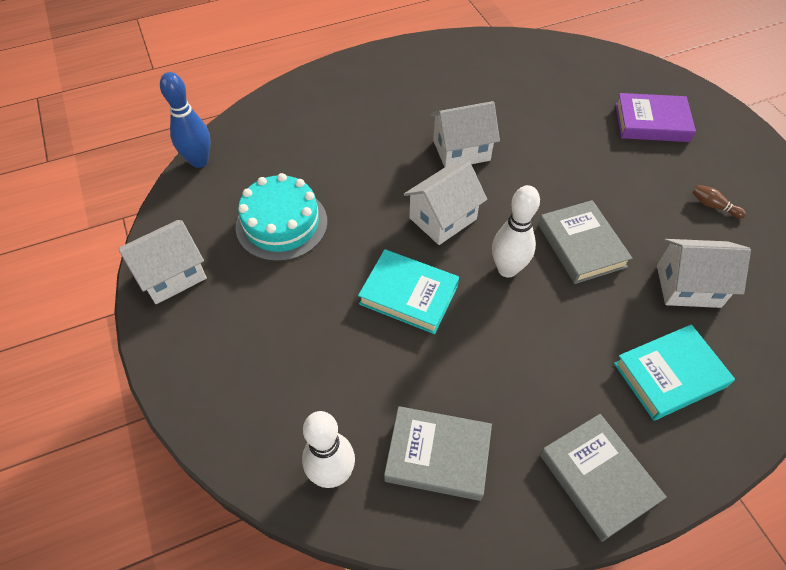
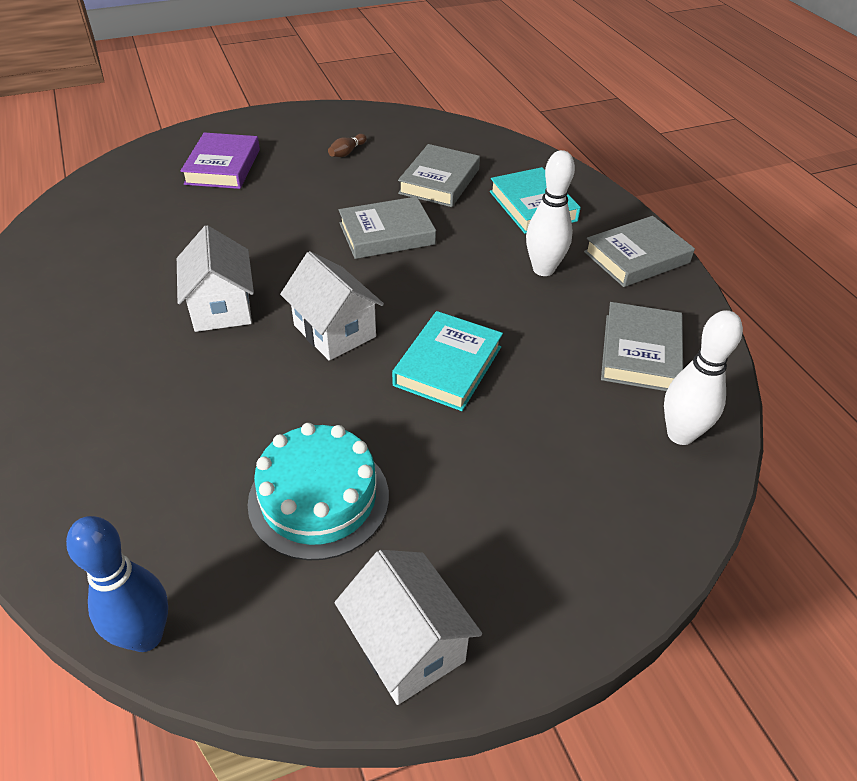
camera: 90 degrees left, 10 degrees down
(507, 269) = (414, 286): white bowling pin -> white bowling pin (543, 269)
(688, 286) = (439, 181): white house -> grey book

